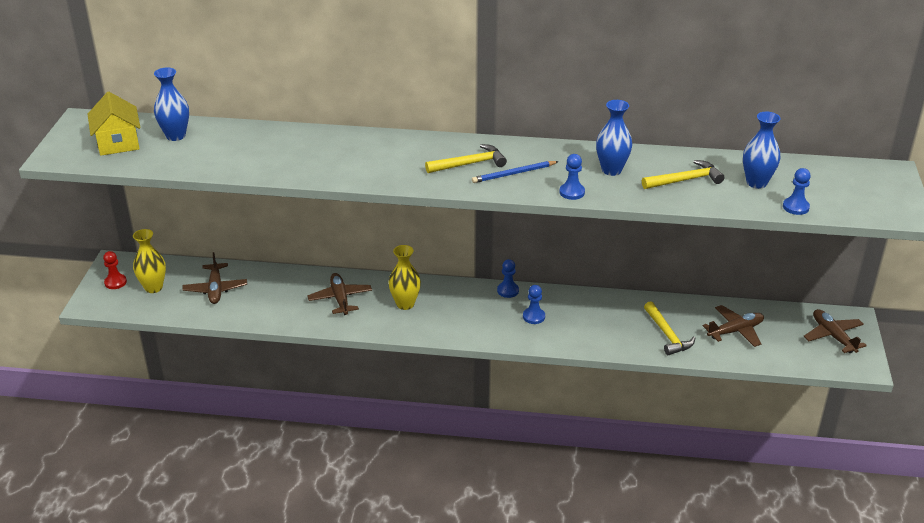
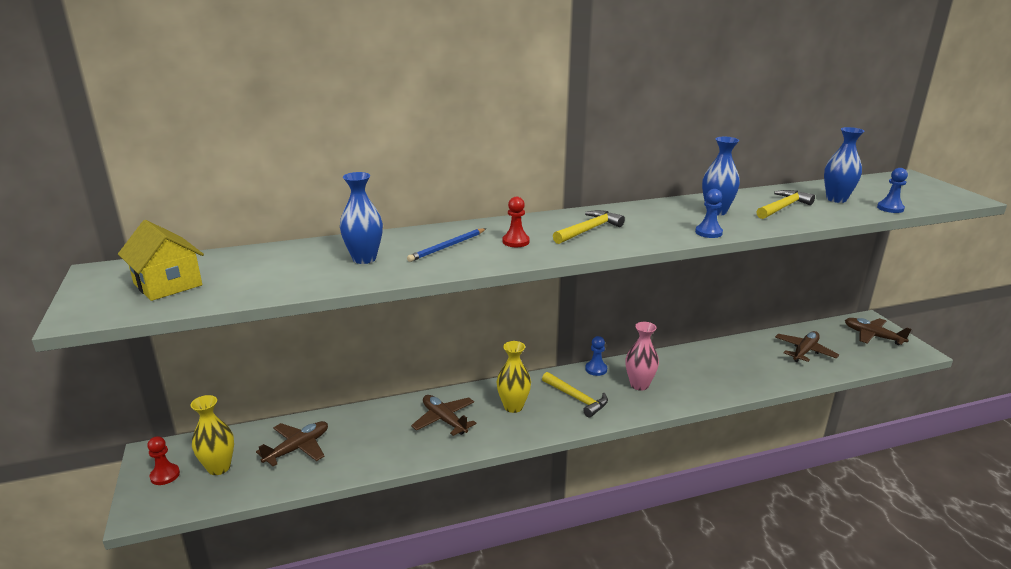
camera: 25 degrees left, 10 degrees down
(175, 136) = (241, 265): blue vase -> blue vase (364, 259)
(215, 289) = (297, 448): brown plane -> brown plane turned 105 degrees counterclockwise
(395, 162) = (516, 241): none -> red pawn
(513, 174) = (638, 229): blue pencil -> blue pencil (447, 247)
(533, 316) = (639, 385): blue pawn -> pink vase
(667, 334) = (759, 369): yellow hammer -> yellow hammer (577, 398)

